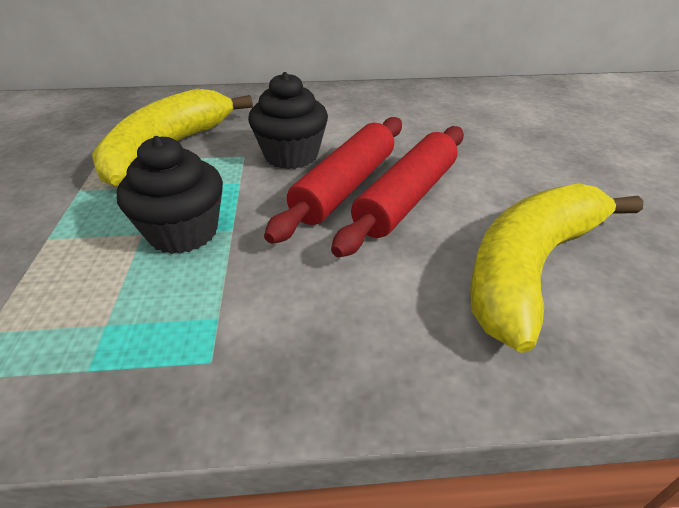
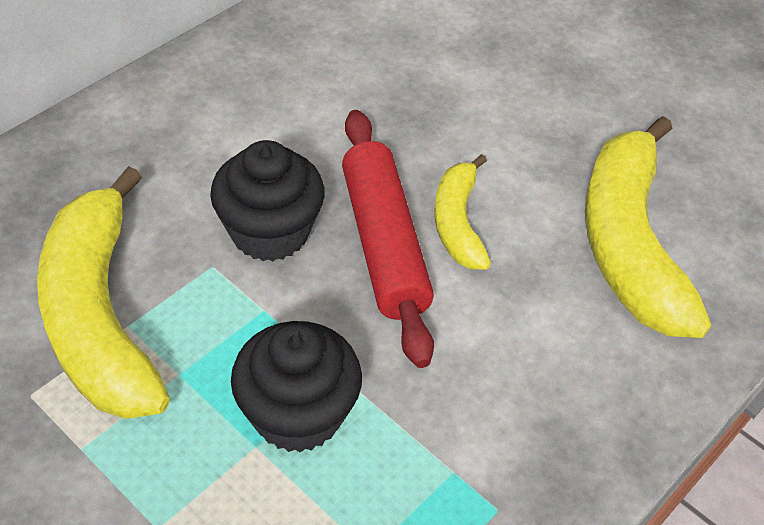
camera: 45 degrees left, 10 degrees up
(406, 198) = (458, 222): red rolling pin -> yellow banana

